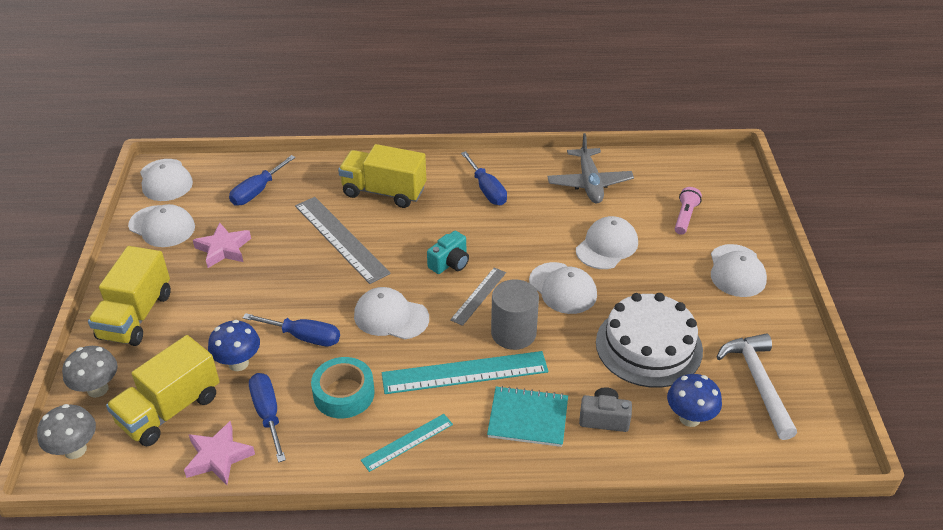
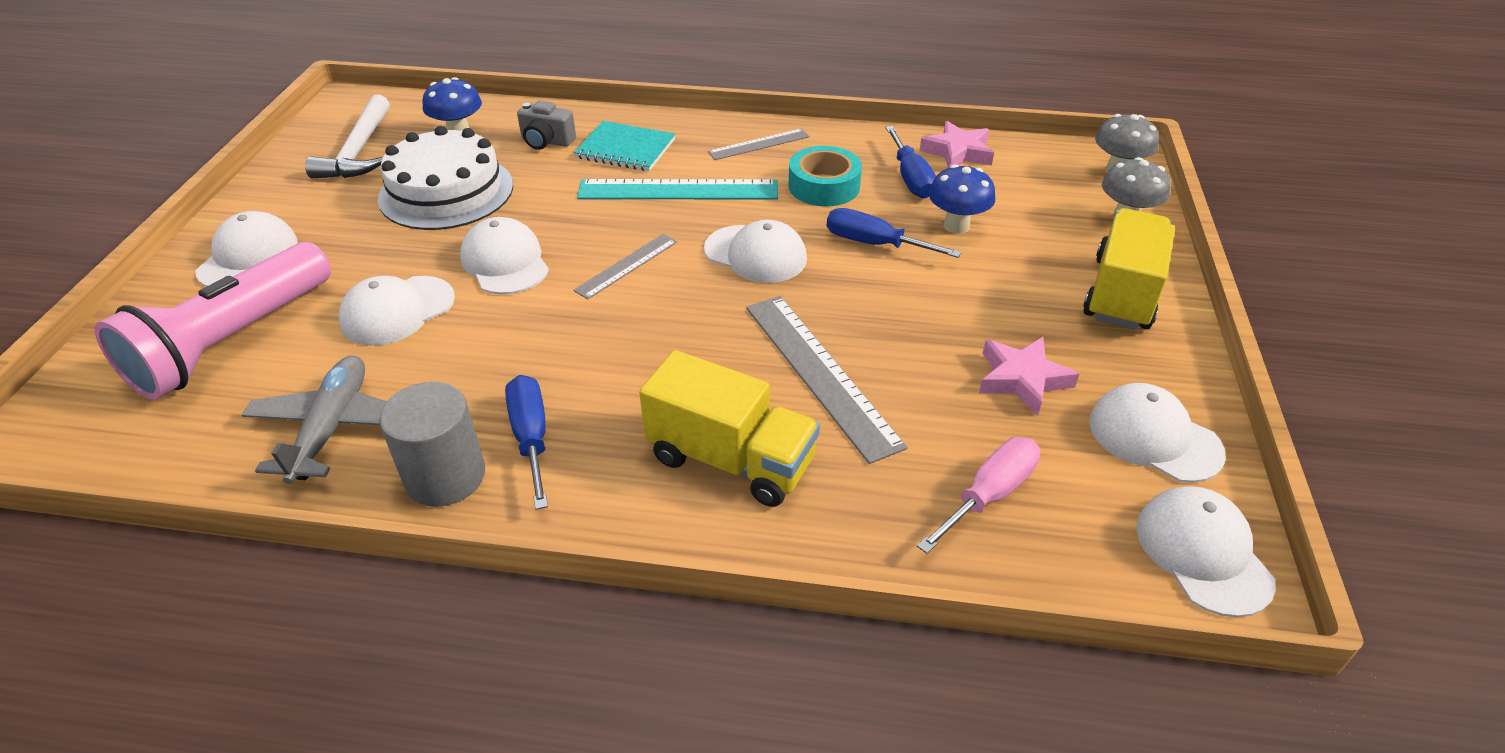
camera: 170 degrees left, 0 degrees up
(170, 410) = (1026, 192): yellow truck -> none
(257, 191) = (989, 495): blue screwdriver -> pink screwdriver
(407, 442) = (759, 144): turquoise ruler -> grey ruler
(450, 263) = (651, 314): turquoise camera -> none
(513, 333) = (601, 220): grey cylinder -> grey cylinder (445, 476)
(685, 217) = (232, 341): pink flashlight -> pink flashlight, size x2.32

